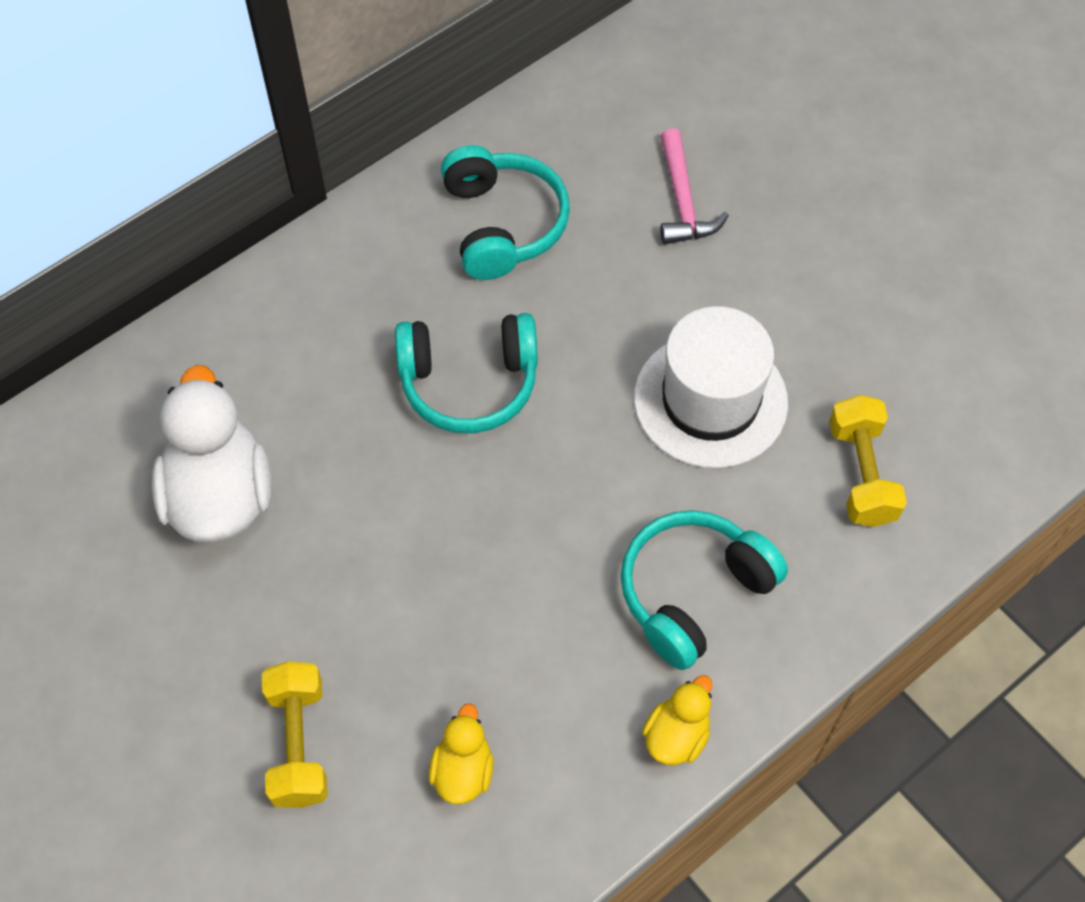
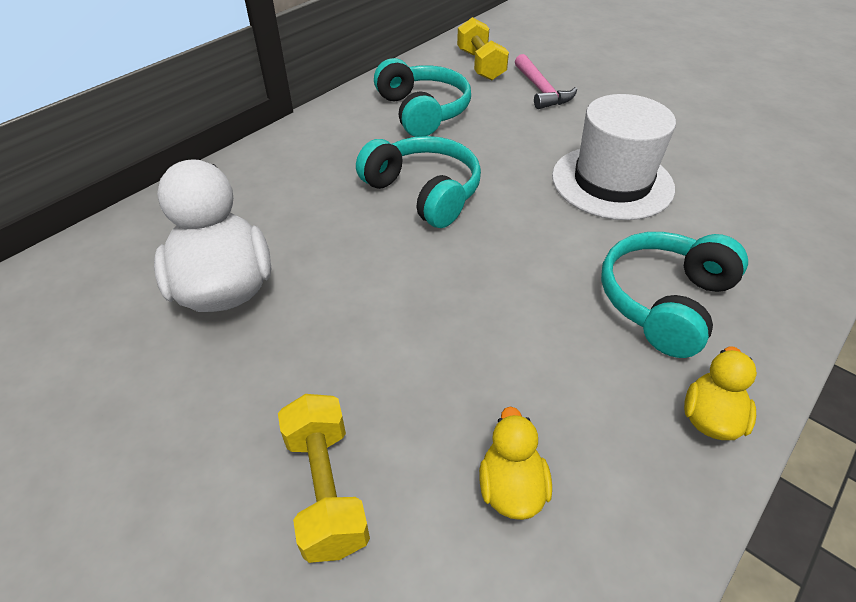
camera: 10 degrees left, 15 degrees down
(469, 383) = (424, 192): turquoise headphones -> turquoise headphones turned 120 degrees counterclockwise
(861, 474) = (749, 209): yellow dumbbell -> yellow dumbbell (480, 65)

